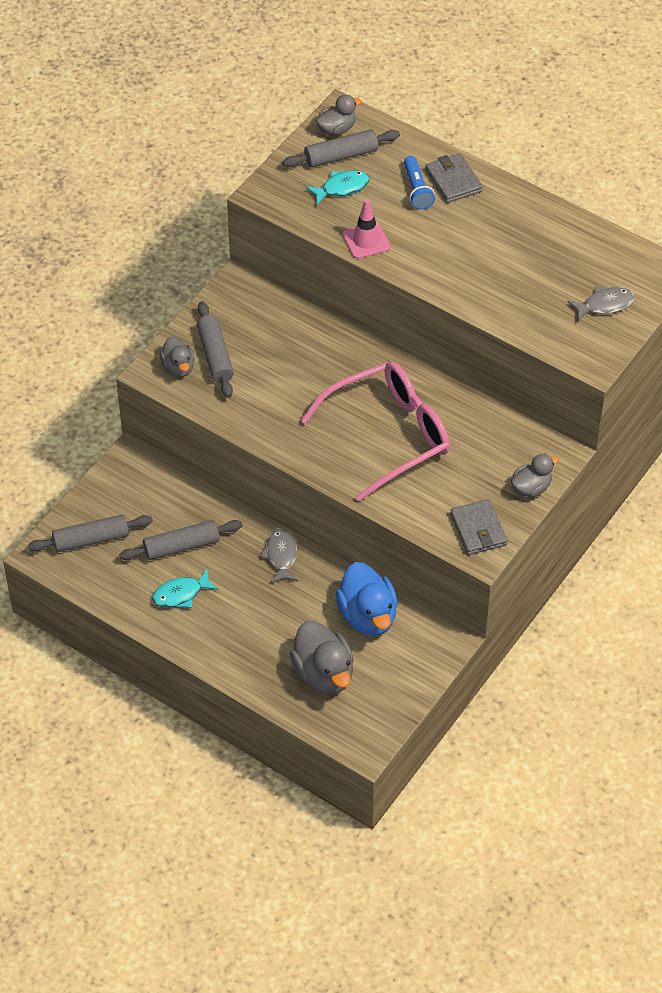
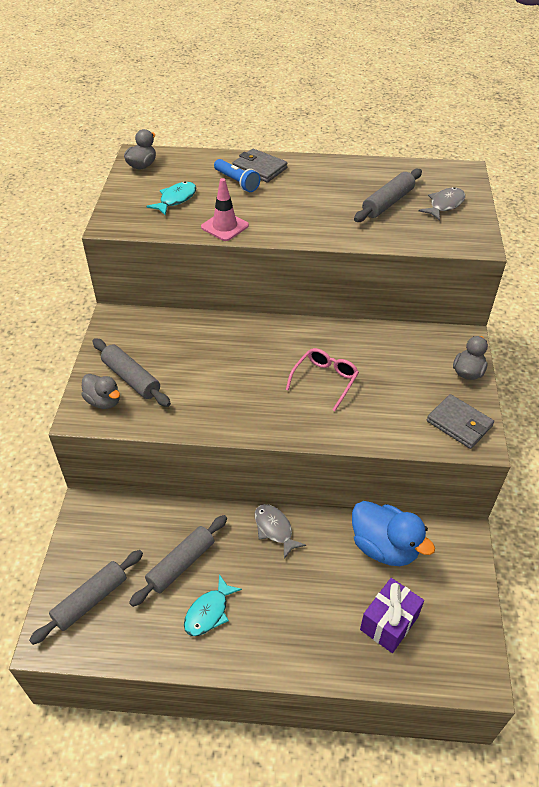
camera: 30 degrees left, 5 degrees down
(324, 674) = (389, 623): grey duck -> purple gift
(341, 156) = (159, 180): grey rolling pin -> grey rolling pin (387, 203)
(388, 435) = (325, 380): pink glasses -> pink glasses, size x0.50

